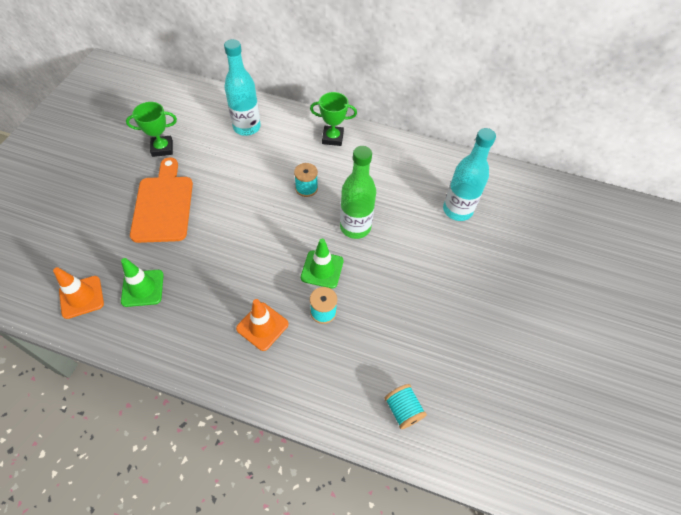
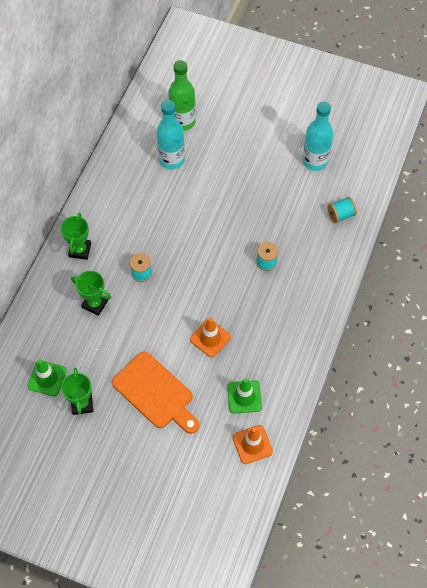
camera: 85 degrees left, 5 degrees up
(163, 205) = (155, 393): orange cutting board -> orange cutting board turned 135 degrees counterclockwise
(247, 127) = (58, 327): turquoise bottle -> turquoise bottle (315, 161)
(262, 326) = (279, 304): orange traffic cone -> orange traffic cone (210, 338)
(270, 152) = (95, 304): none -> green trophy
(322, 269) = (228, 262): green traffic cone -> green traffic cone (47, 378)
(355, 227) = (186, 236): green bottle -> green bottle (183, 121)

